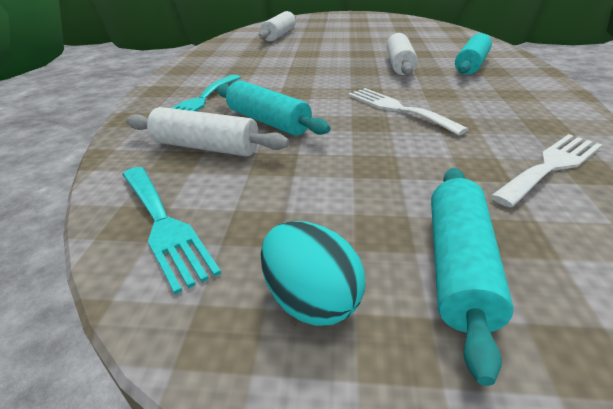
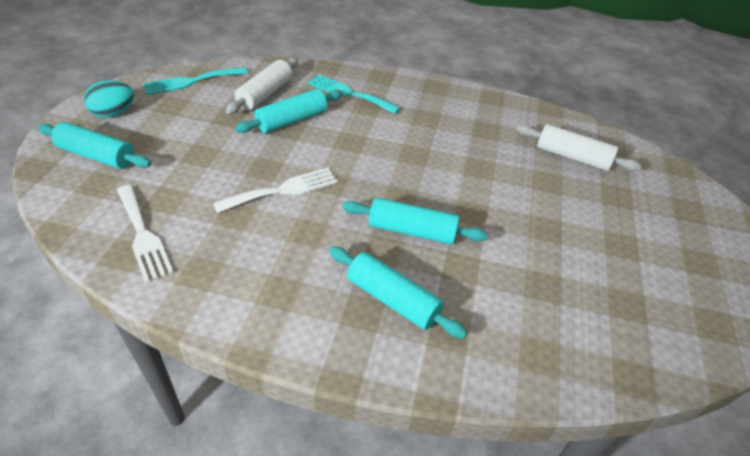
camera: 95 degrees right, 10 degrees up
(399, 65) = (412, 231): white rolling pin -> turquoise rolling pin

